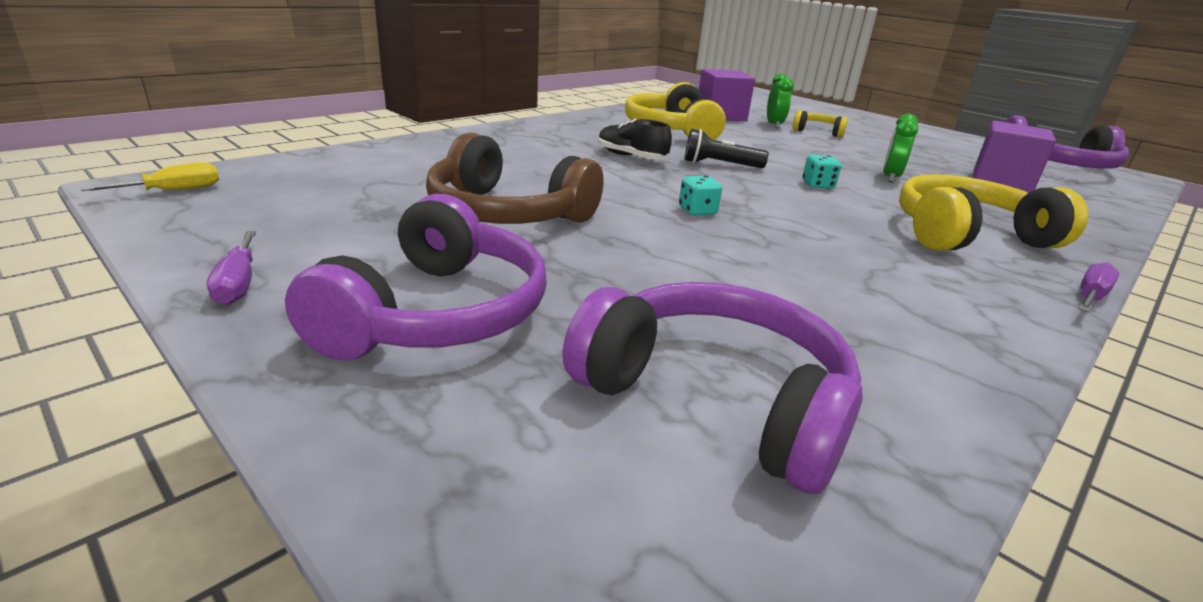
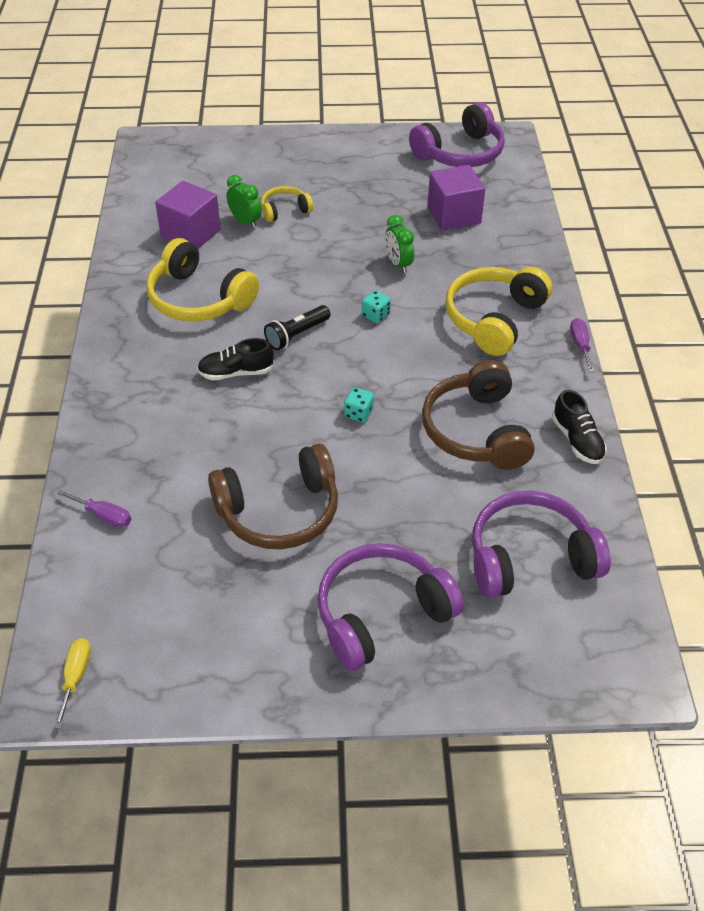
camera: 45 degrees left, 20 degrees up
(238, 283) = (276, 685): purple screwdriver -> purple screwdriver (104, 516)
(437, 313) = (381, 614): purple headphones -> purple headphones turned 90 degrees counterclockwise
(818, 276) = (476, 431): none -> brown headphones
(977, 354) = (577, 440): none -> black shoe

